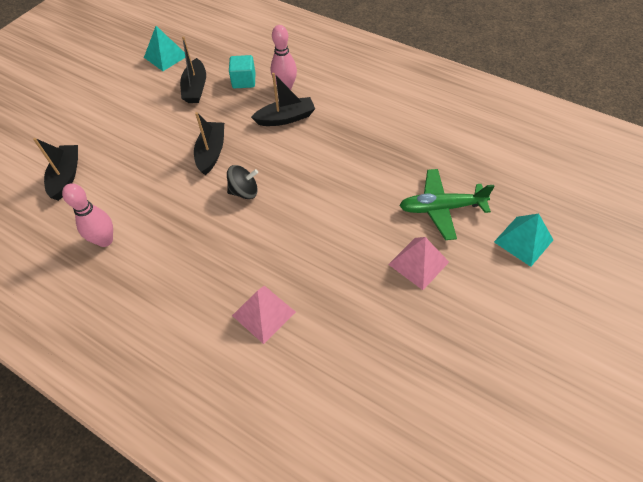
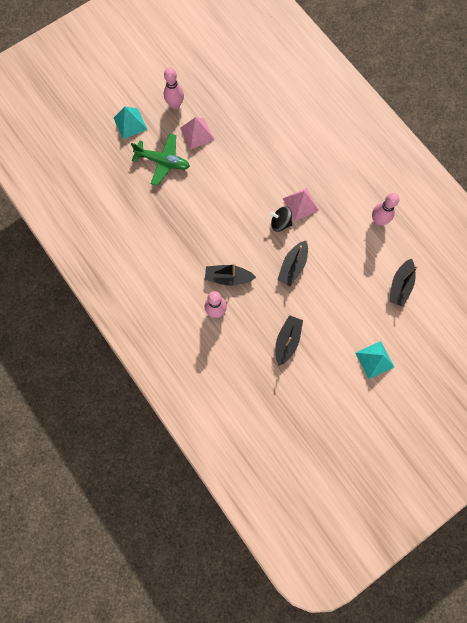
camera: 160 degrees left, 20 degrees up
(165, 56) = (303, 395): turquoise pyramid -> turquoise pyramid (374, 359)
(244, 81) = (246, 333): turquoise cube -> none
(263, 313) = (295, 138): pink pyramid -> pink pyramid (300, 204)
(479, 293) = (175, 105): none -> pink bowling pin

